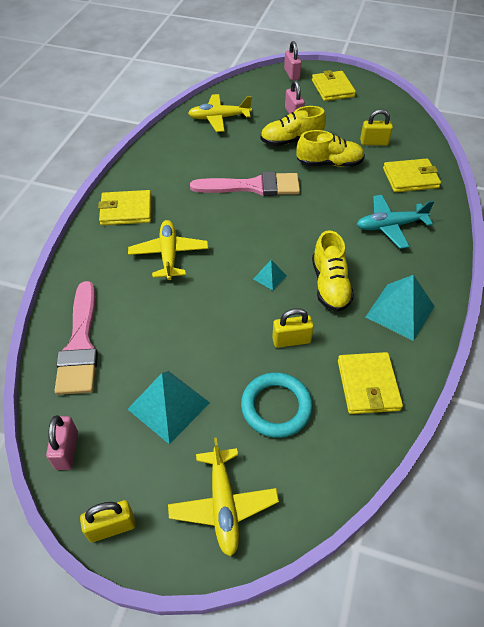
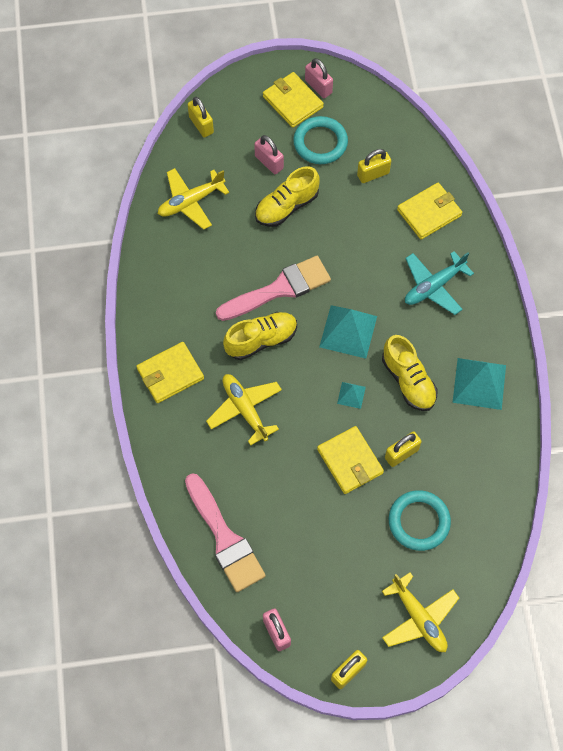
camera: 25 degrees left, 15 degrees up
(168, 405) = (333, 559): turquoise pyramid -> turquoise pyramid (348, 331)
(256, 82) = (201, 125): none -> yellow padlock
(291, 74) = (235, 94): pink padlock -> pink padlock (318, 87)
(329, 163) = (341, 225): yellow shoe -> yellow shoe (261, 340)
(341, 114) = (320, 143): none -> turquoise ring
(368, 385) = (481, 469): yellow wallet -> yellow wallet (350, 461)

